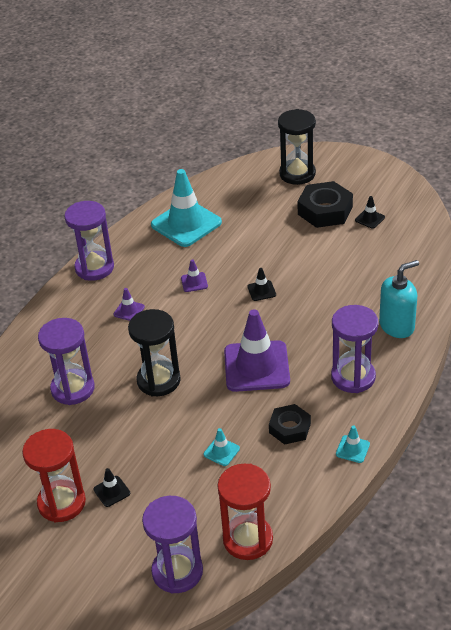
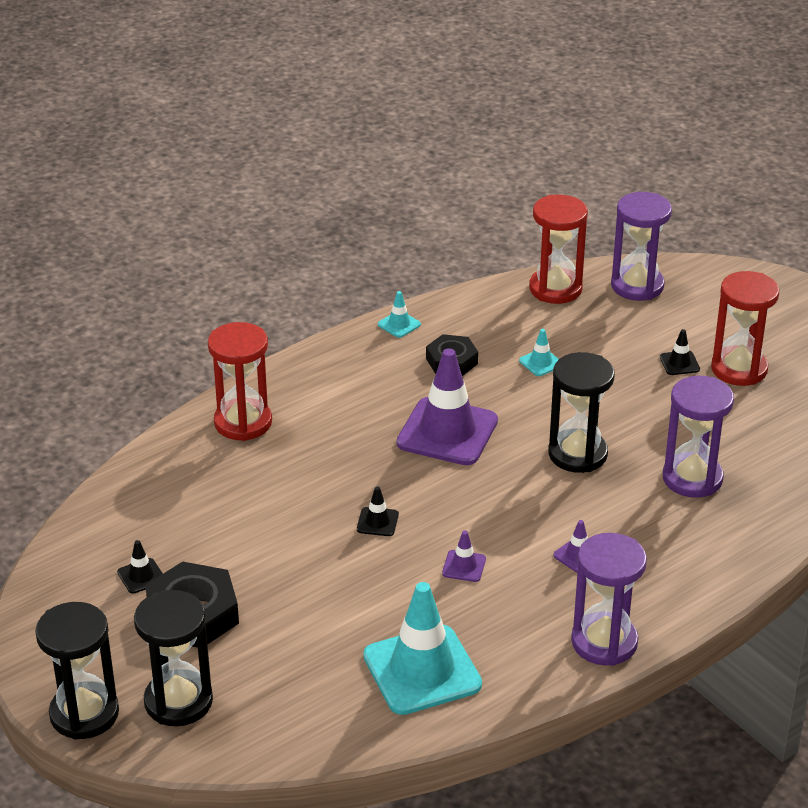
camera: 160 degrees left, 5 degrees down
(337, 156) = (84, 714): none -> black hourglass
(353, 377) = (342, 386): purple hourglass -> none
(397, 326) = (243, 422): turquoise soap dispenser -> red hourglass

